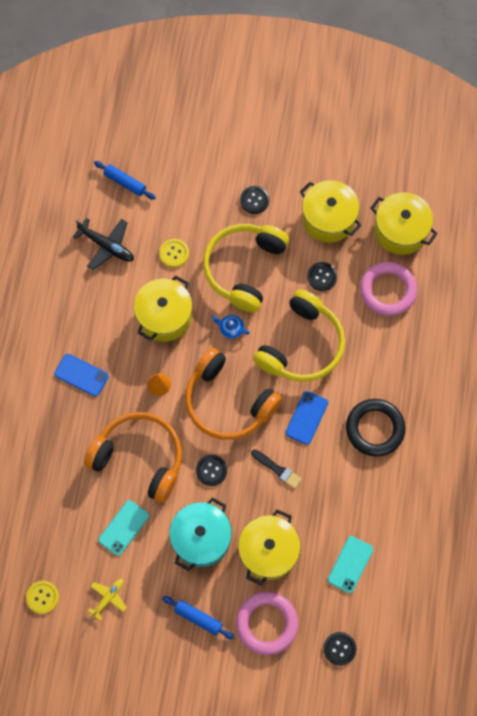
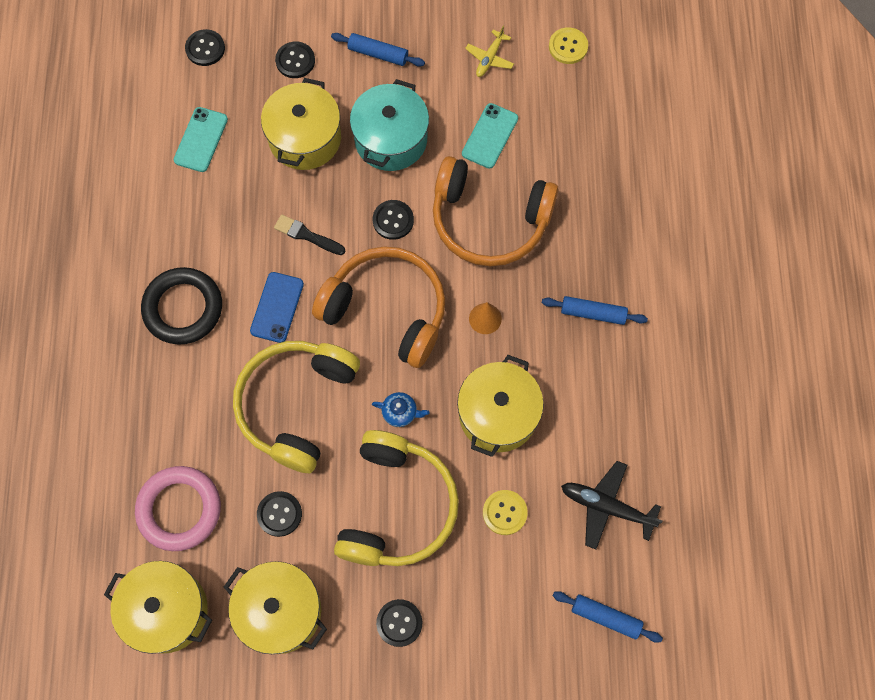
camera: 170 degrees right, 0 degrees up
(81, 375) = (593, 313): blue phone -> blue rolling pin
(266, 623) = (295, 61): pink ring -> black button

